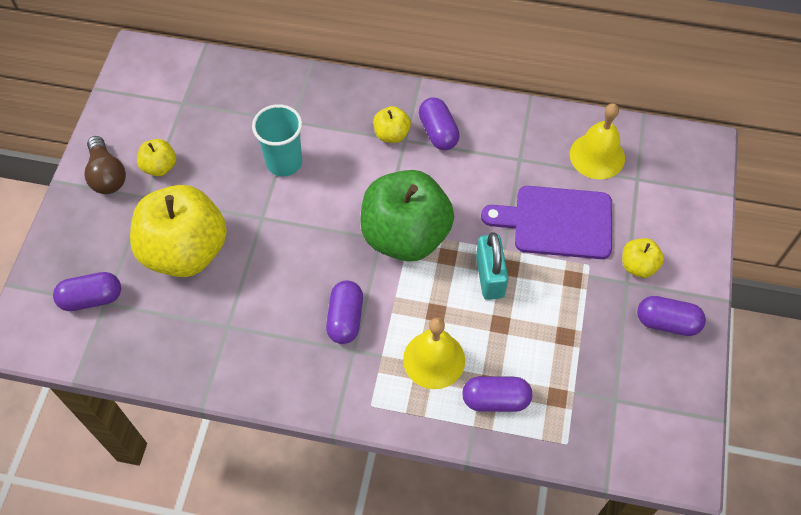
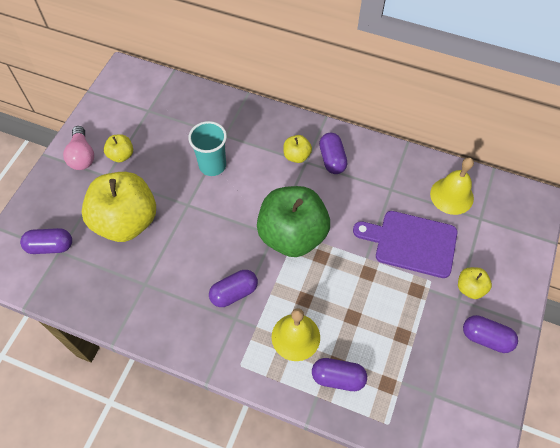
camera: 10 degrees right, 0 degrees up
(107, 175) = (82, 156): brown light bulb -> pink light bulb
(345, 318) = (234, 293): purple capsule -> purple capsule turned 45 degrees clockwise
(489, 277) = (351, 278): turquoise padlock -> none

